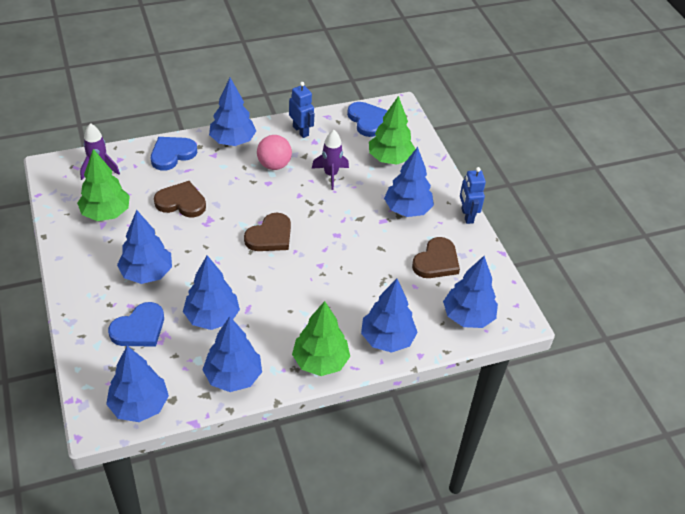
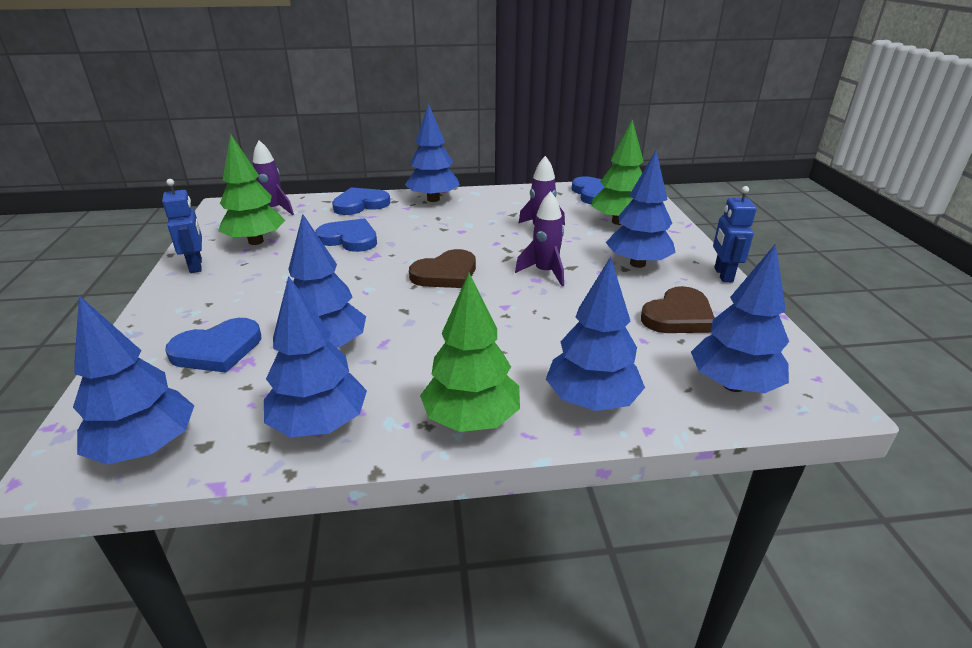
camera: 15 degrees right, 15 degrees down
(146, 273) = (267, 295): blue tree -> none
(181, 202) = (349, 239): brown heart -> blue heart
(274, 165) = (474, 218): pink ball -> none
(301, 131) = (514, 197): blue robot -> blue robot (196, 266)
(342, 227) = (545, 272): none -> purple rocket

